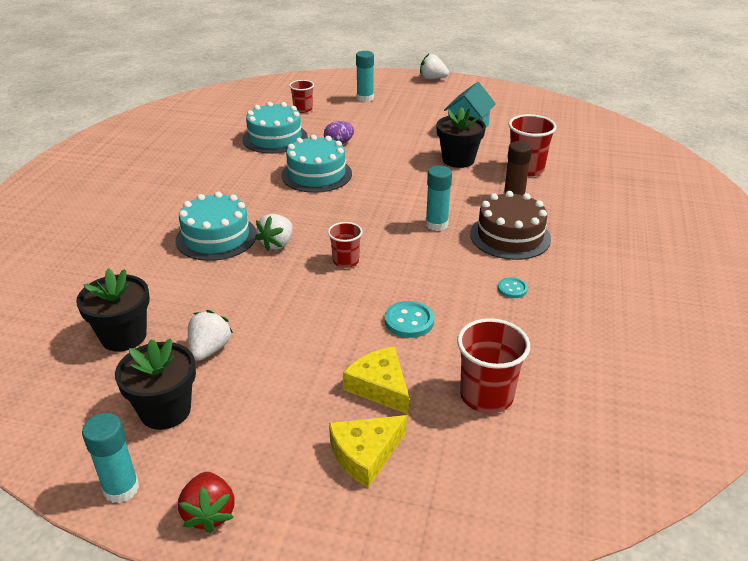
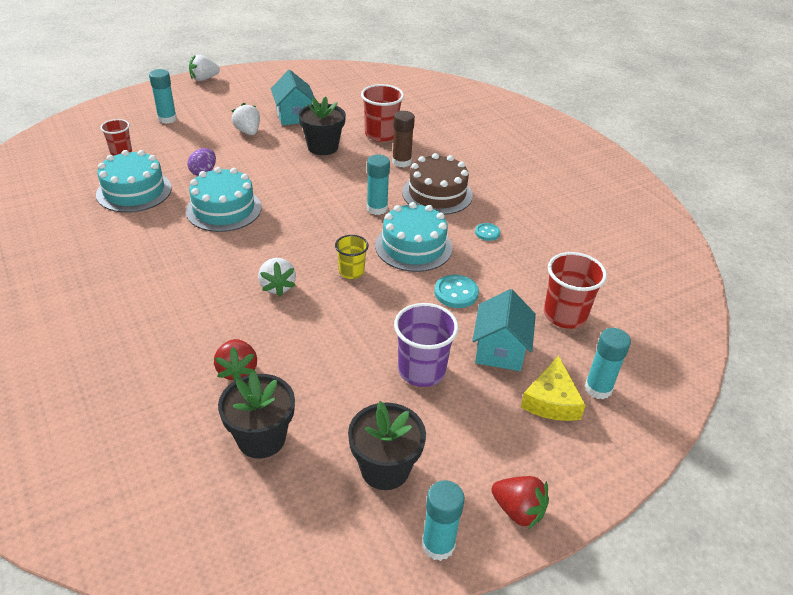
camera: 45 degrees left, 5 degrees up
(172, 284) = (237, 370): none -> red strawberry
(209, 349) = (348, 402): white strawberry -> white strawberry (248, 132)
(216, 237) = (215, 308): turquoise cake -> turquoise cake (413, 246)
(292, 361) = (421, 371): none -> purple cup
(345, 261) = (351, 272): red cup -> yellow cup
(379, 386) = (500, 350): yellow cheese -> turquoise house
(424, 475) = (598, 388): none -> turquoise glue stick

